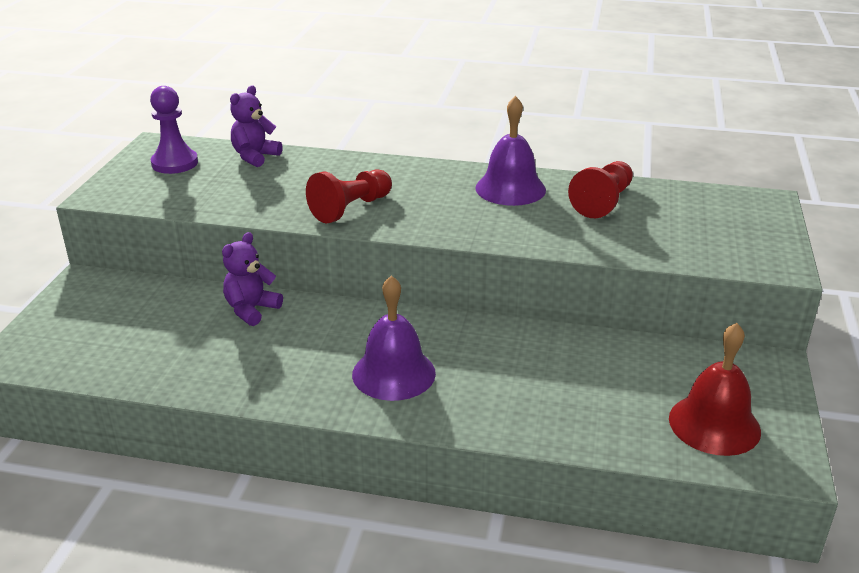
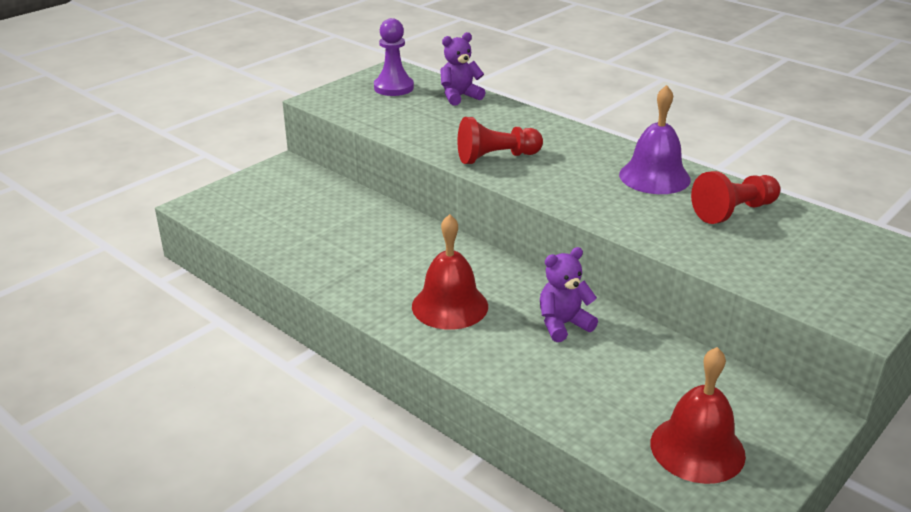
camera: 30 degrees right, 0 degrees up
(251, 310) = (384, 222): purple teddy bear -> purple teddy bear (563, 324)
(393, 373) = (450, 306): purple bell -> red bell

